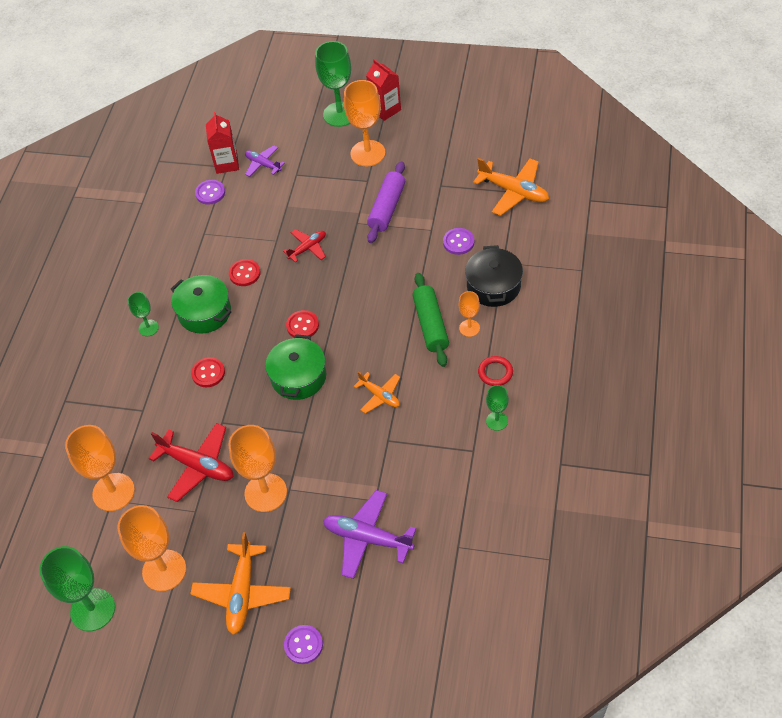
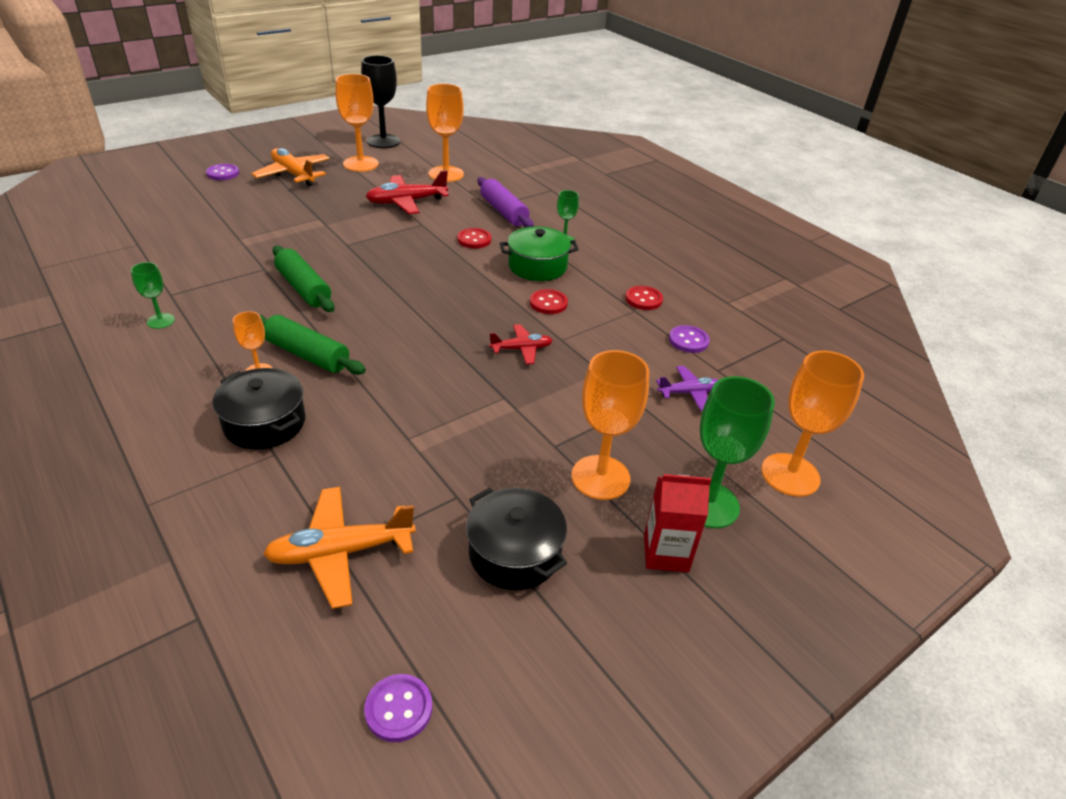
camera: 125 degrees right, 15 degrees down
(93, 609) = (383, 141): green goblet -> black goblet
(227, 163) = (723, 372): red carton -> none
(265, 492) = (335, 210): orange goblet -> orange goblet (790, 475)
(298, 377) = (395, 268): green pot -> none
(302, 325) = (439, 297): red button -> red button (643, 299)
(307, 248) = (521, 349): red plane -> red plane turned 105 degrees counterclockwise
(367, 538) = (224, 221): purple plane -> none
(380, 395) = (303, 288): orange plane -> green rolling pin
(387, 208) = (490, 430): purple rolling pin -> purple rolling pin (503, 212)
(444, 147) = (514, 553): none -> black pot
(458, 242) = (357, 444): purple button -> purple button (398, 709)
(495, 372) = (193, 352): red ring -> none

